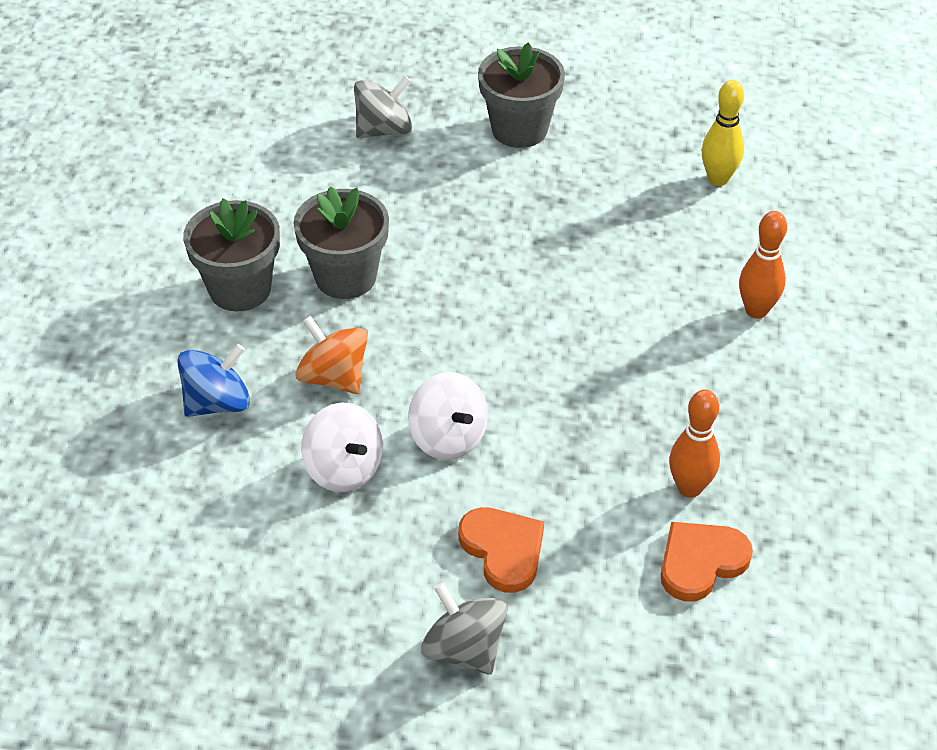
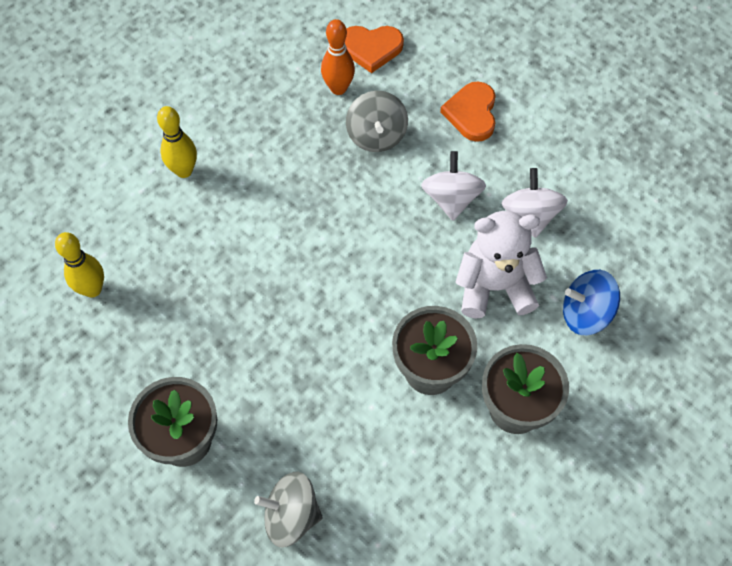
camera: 145 degrees left, 15 degrees up
(334, 377) = (494, 286): orange spinning top -> white teddy bear
(464, 649) = (532, 75): grey spinning top -> grey spinning top (376, 135)
(756, 310) = (184, 170): orange bowling pin -> yellow bowling pin

